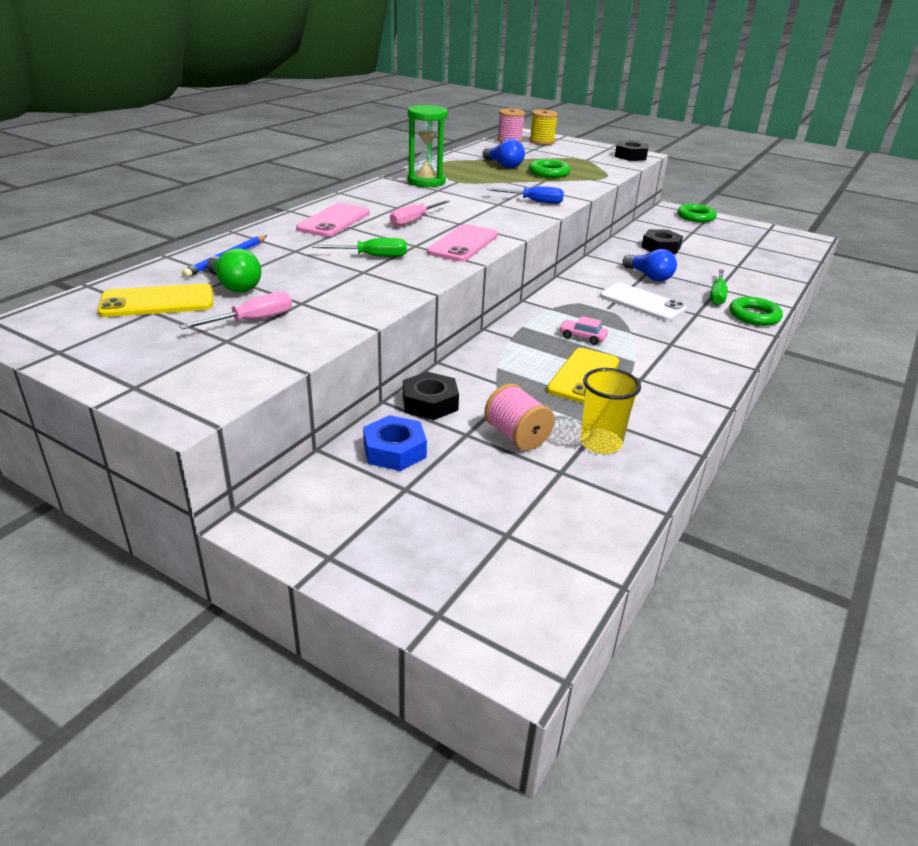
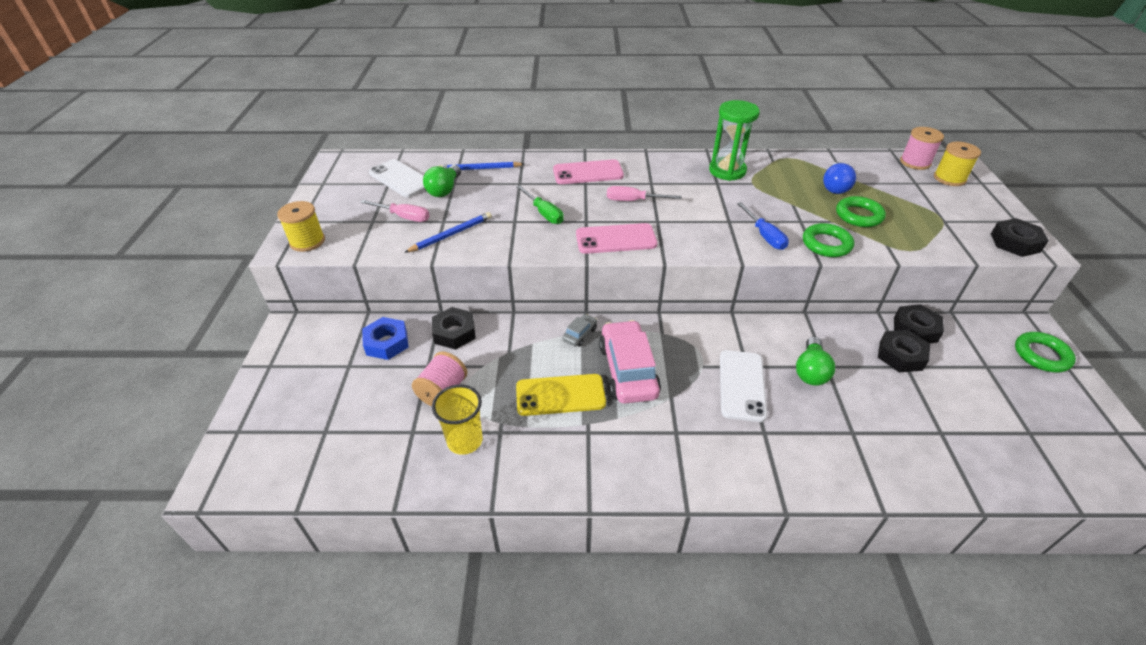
camera: 60 degrees right, 10 degrees up
(157, 302) = (400, 179): yellow phone -> white phone
(197, 392) = (307, 241): none -> yellow spool
(336, 305) = (451, 234): none -> blue pencil
(511, 341) = (580, 334): none -> grey car
(582, 337) = (628, 370): pink car -> pink car, size x2.23
(640, 233) = (915, 329): none -> black nut
(649, 276) = (810, 371): blue light bulb -> green light bulb
(717, 295) = (830, 436): green screwdriver -> none
(754, 316) = (815, 481): green ring -> green ring (826, 244)

